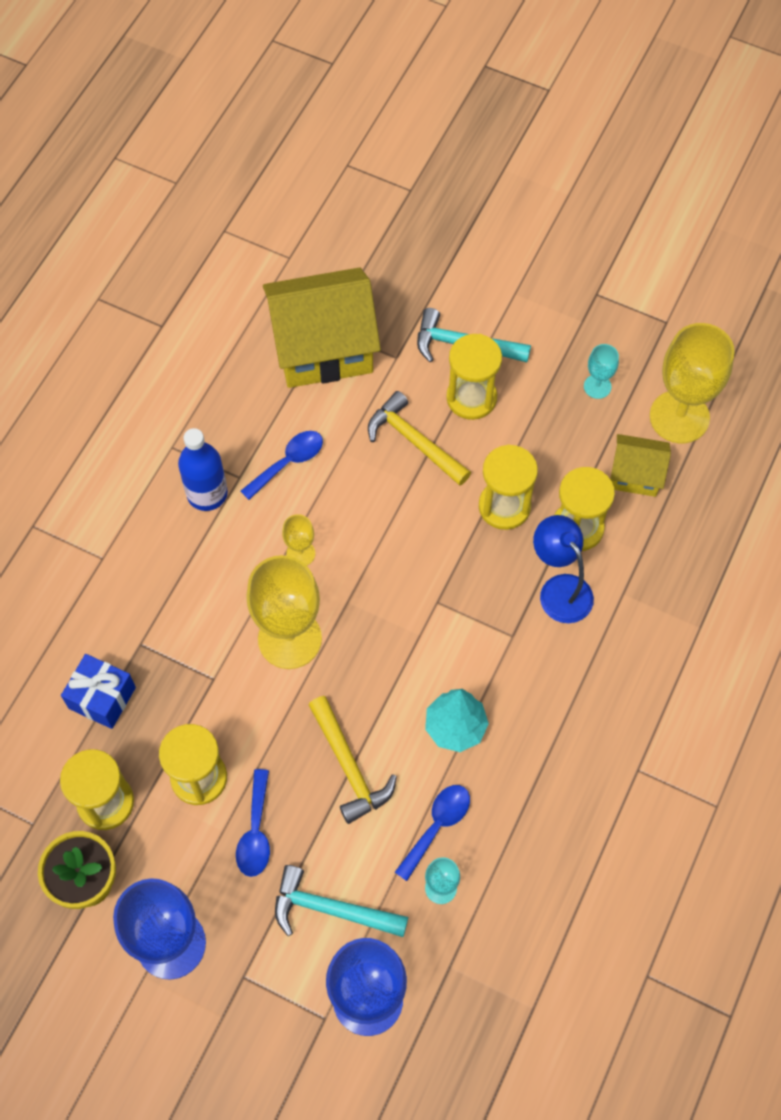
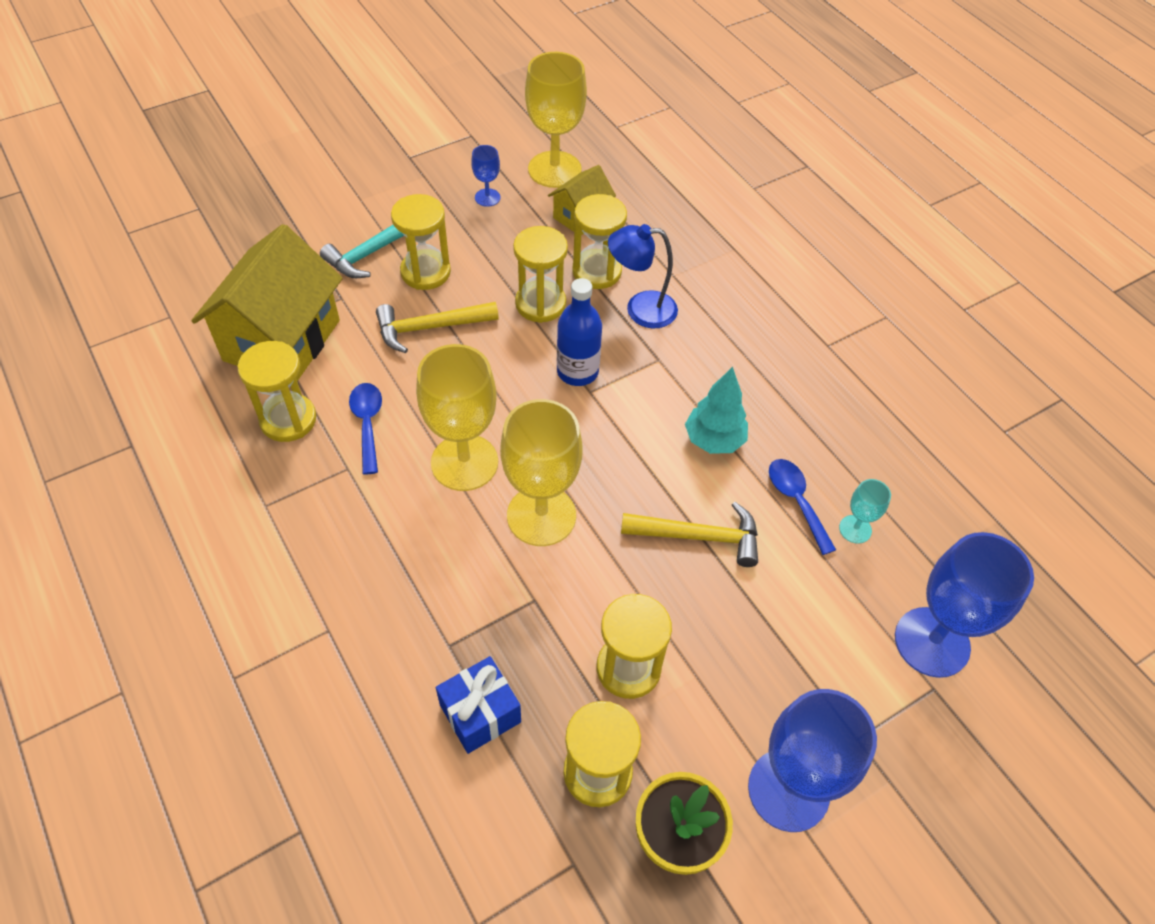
camera: 60 degrees left, 10 degrees down
(207, 494) = (340, 502): blue bottle -> blue bottle (577, 371)
(254, 407) = (288, 420): none -> yellow hourglass
(255, 832) = (715, 648): blue spoon -> none
(300, 553) = (464, 462): yellow goblet -> yellow goblet, size x2.15
(330, 909) = (828, 625): turquoise hammer -> none
(597, 386) = (487, 197): turquoise goblet -> blue goblet

